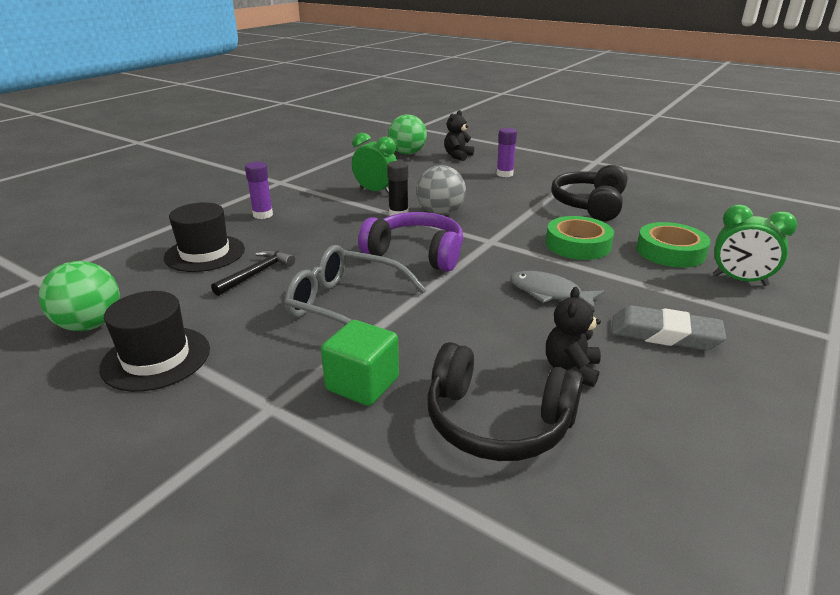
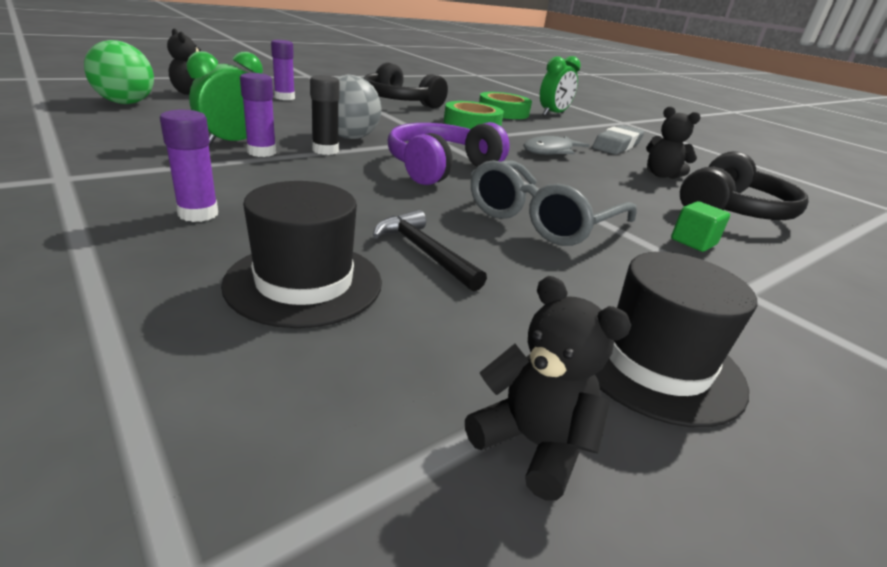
camera: 75 degrees left, 0 degrees up
(90, 325) = (532, 443): green ball -> black teddy bear
(362, 384) = (693, 242): green cube -> green cube, size x0.63
(368, 201) = (261, 152): none -> purple glue stick

